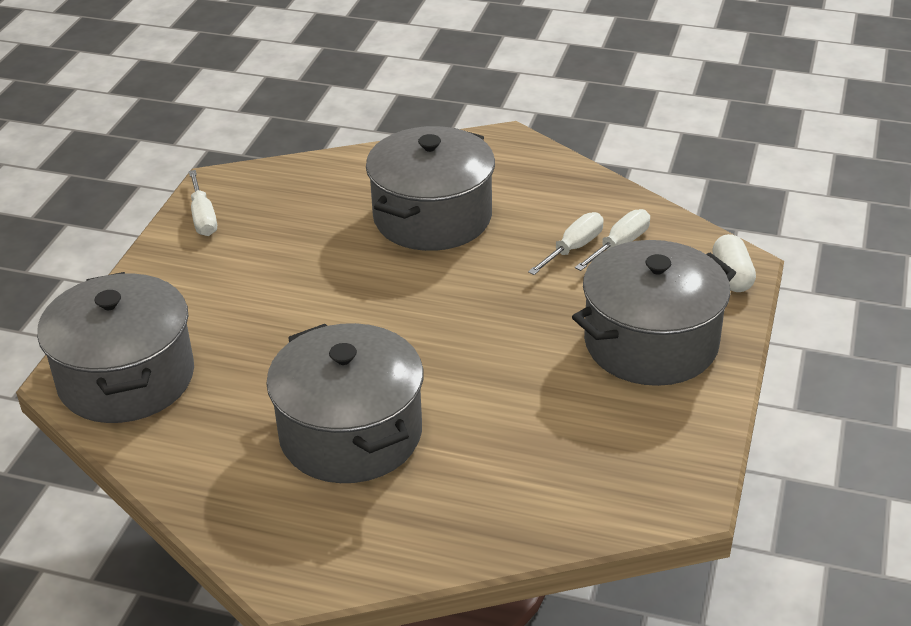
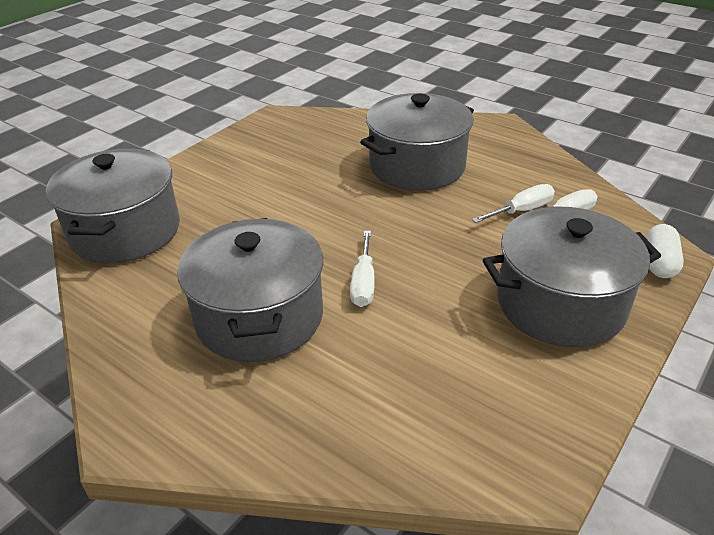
camera: 20 degrees right, 0 degrees up
(203, 217) = (252, 135): white screwdriver -> white screwdriver (363, 282)

